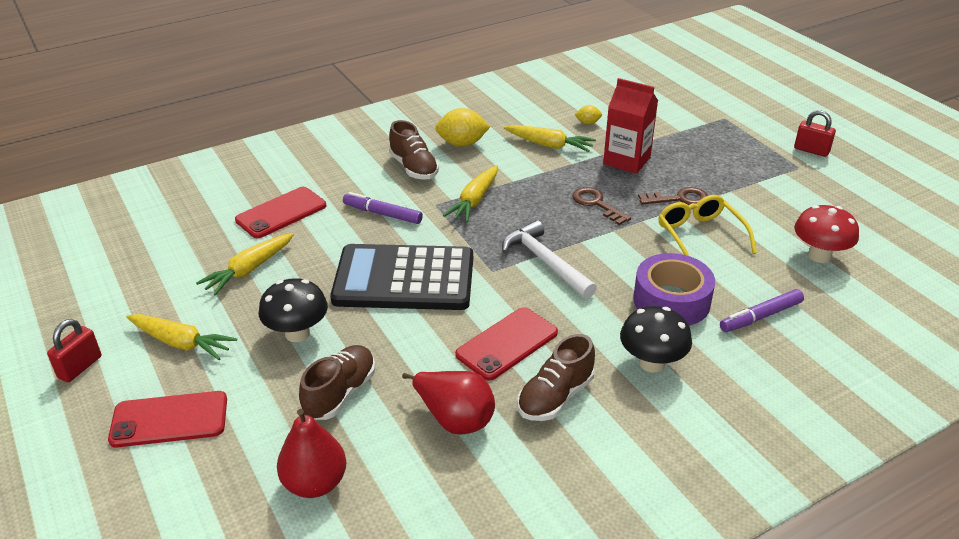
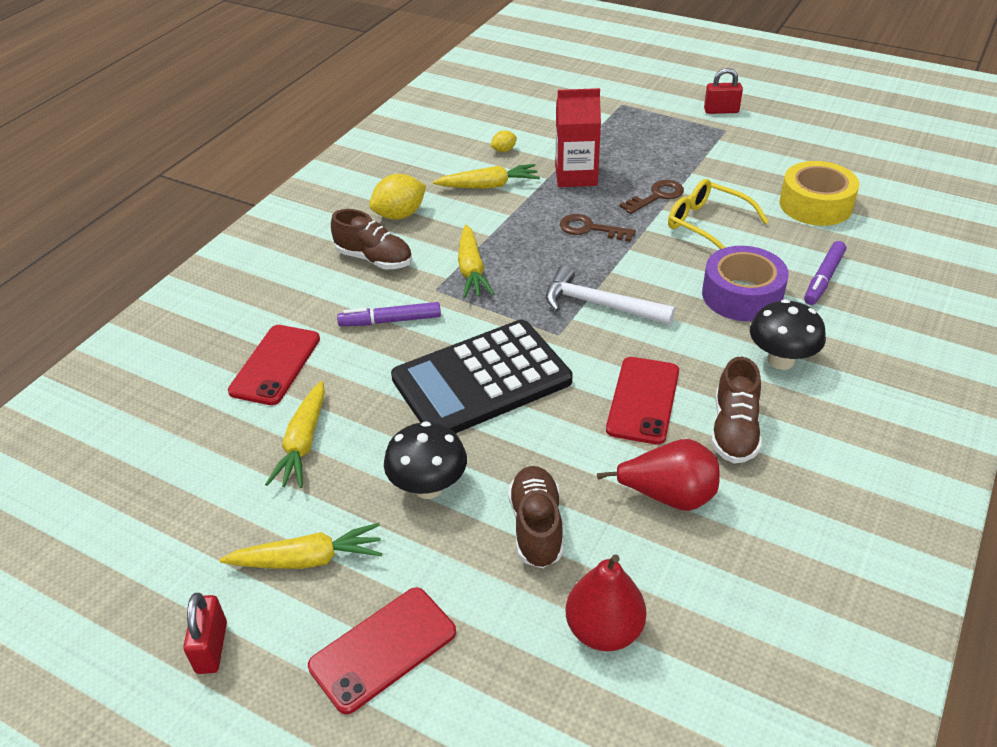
camera: 30 degrees left, 5 degrees up
(819, 255) = (815, 205): red mushroom -> yellow tape

